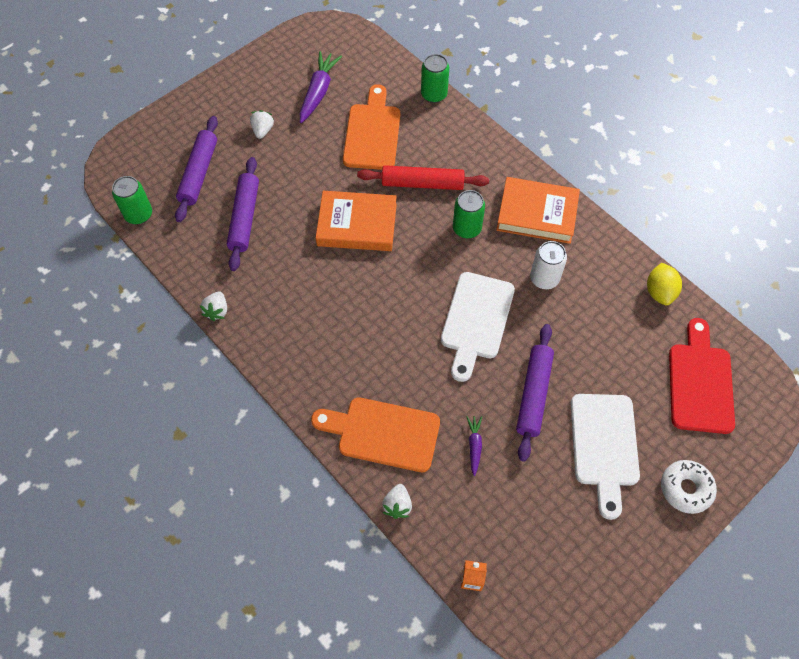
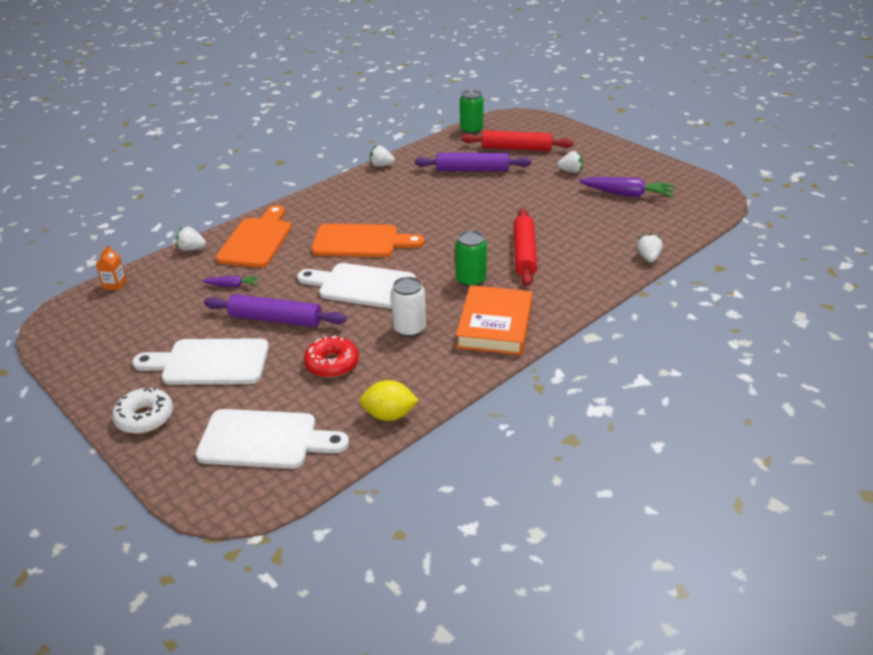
camera: 90 degrees right, 25 degrees down
(199, 173) = (516, 148): purple rolling pin -> red rolling pin
(357, 225) = (470, 220): orange book -> none
(372, 133) = (583, 224): orange cutting board -> orange cutting board (361, 242)
(434, 94) = (648, 258): green can -> white strawberry
(598, 339) = (332, 364): none -> red donut
(700, 382) = (265, 440): red cutting board -> white cutting board

